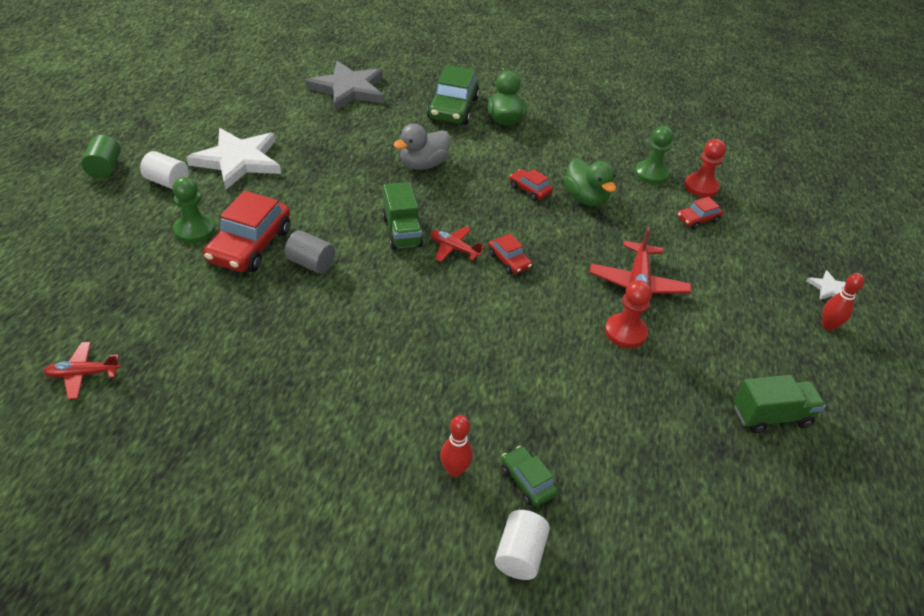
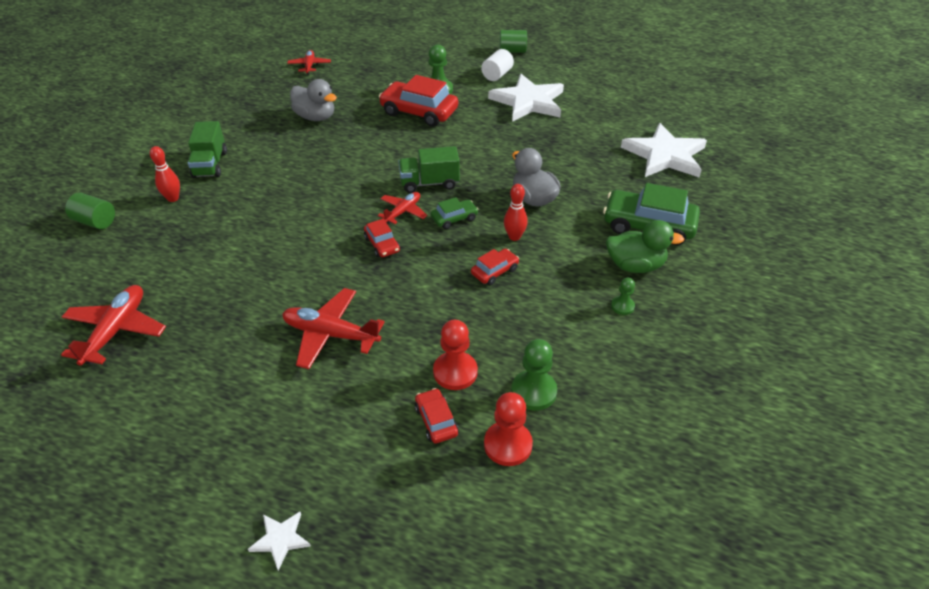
camera: 100 degrees right, 0 degrees up
(250, 345) = (315, 117): none -> grey duck
(311, 263) = (394, 138): grey cylinder -> none
(349, 89) = (665, 155): grey star -> white star
(509, 260) = (382, 244): red car -> red car turned 90 degrees counterclockwise
(519, 554) = (95, 222): white cylinder -> green cylinder
(527, 481) = (146, 231): green car -> green car (454, 218)
(552, 129) = (622, 306): none -> green pawn
(585, 198) = (479, 316): green duck -> none
(625, 332) = (268, 312): red pawn -> red pawn (455, 372)
(695, 456) = (116, 331): none -> red plane
(771, 416) = (127, 401): green truck -> green truck (210, 164)
(828, 326) = (219, 508): red bowling pin -> red bowling pin (514, 237)

